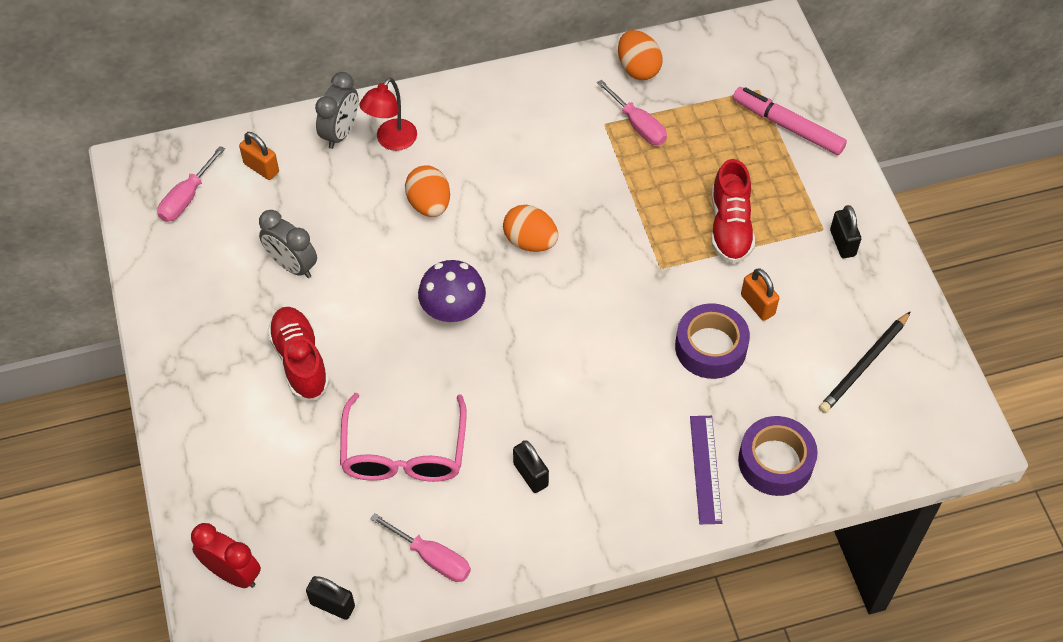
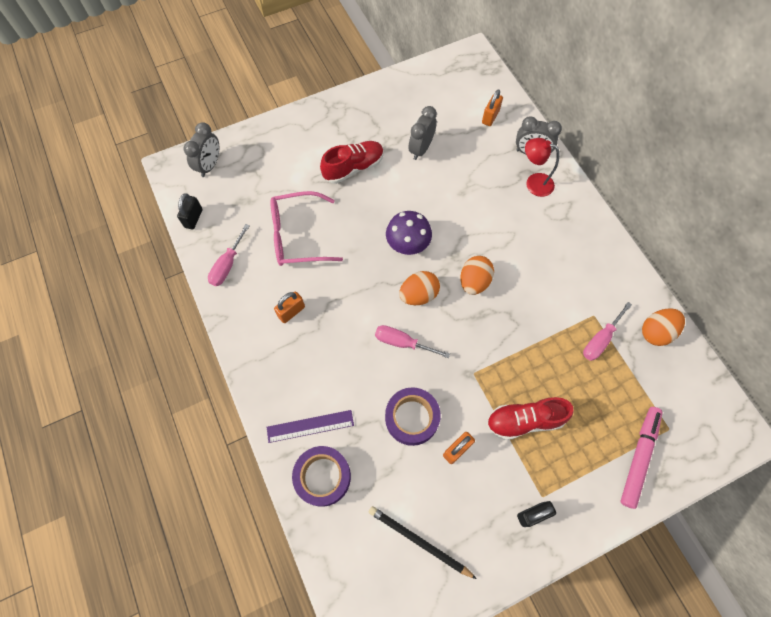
camera: 80 degrees right, 10 degrees up
(187, 198) = (457, 85): pink screwdriver -> pink screwdriver (402, 342)
(233, 573) = (210, 165): red clock -> grey clock
(429, 204) = (488, 214): orange egg -> orange egg (418, 295)
(530, 475) = (291, 312): black padlock -> orange padlock

